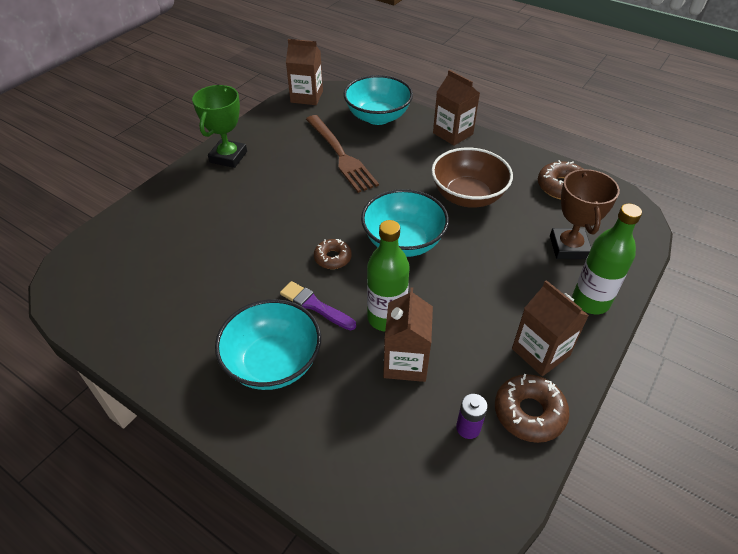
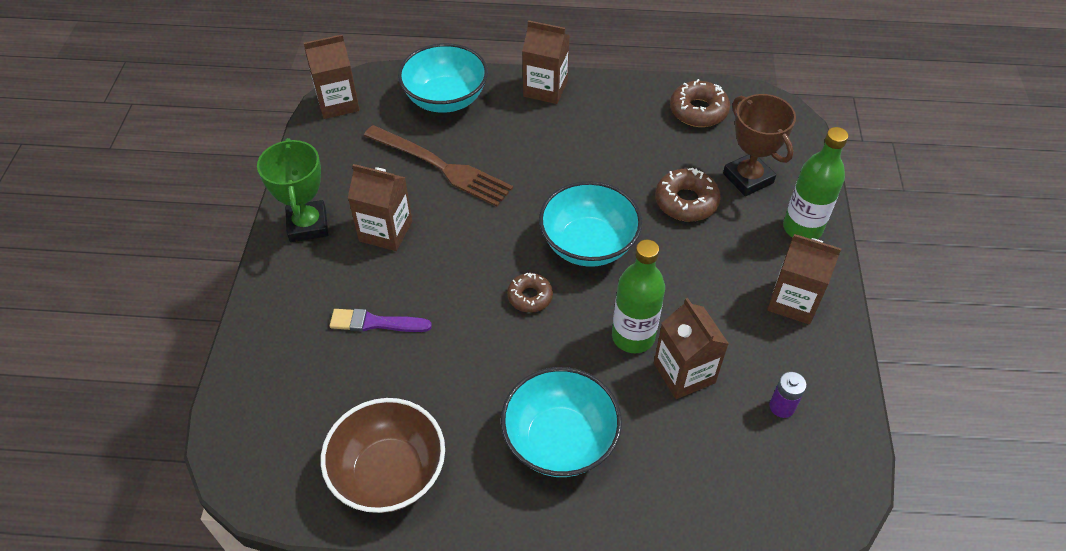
camera: 30 degrees left, 5 degrees up
(272, 179) = (386, 231): none -> brown carton
(315, 305) = (553, 358): purple brush -> purple brush (375, 323)
(468, 196) = (615, 161): brown bowl -> brown bowl (389, 473)
(529, 413) = (821, 365): brown donut -> brown donut (686, 201)

